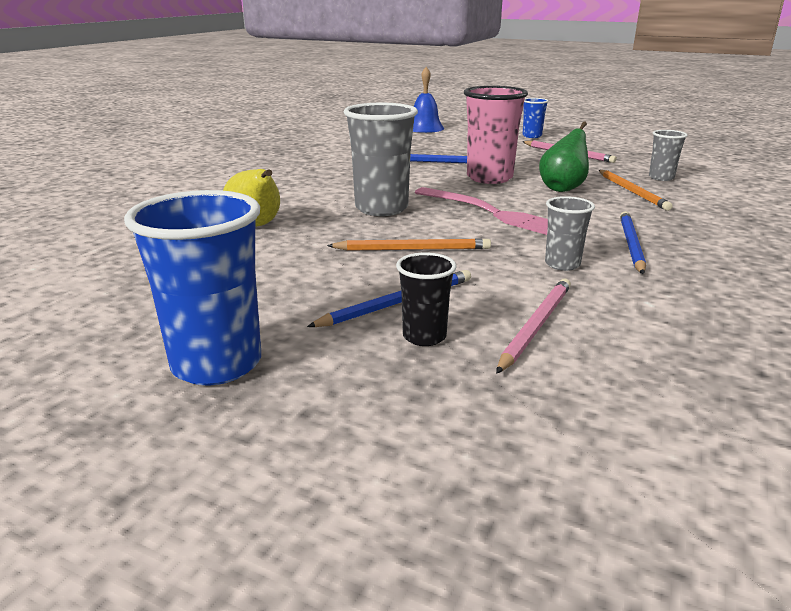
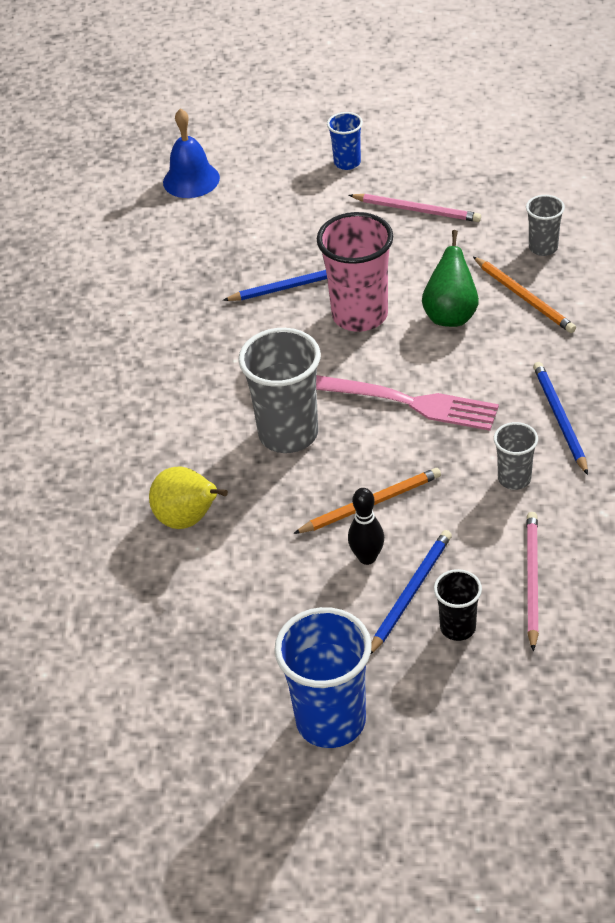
camera: 20 degrees left, 20 degrees up
(378, 274) = (367, 557): none -> black bowling pin

